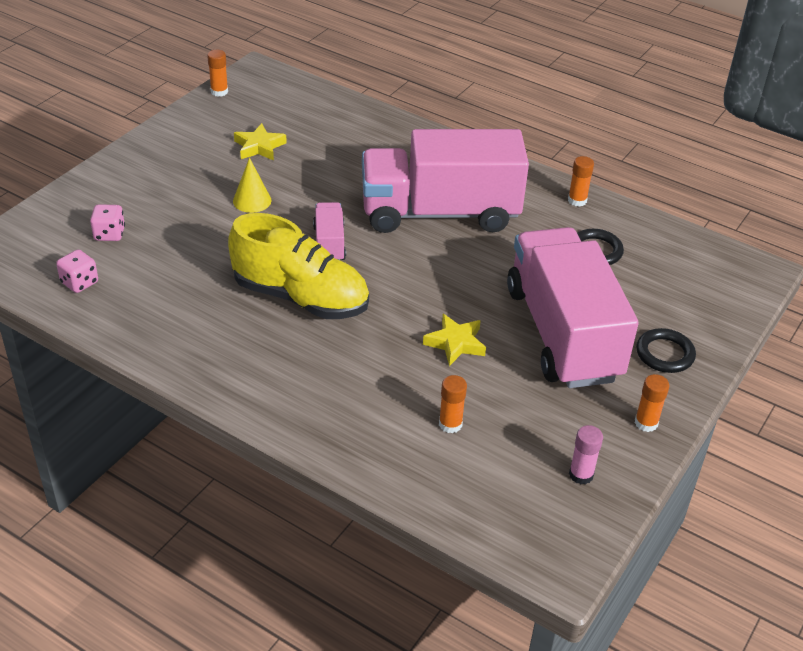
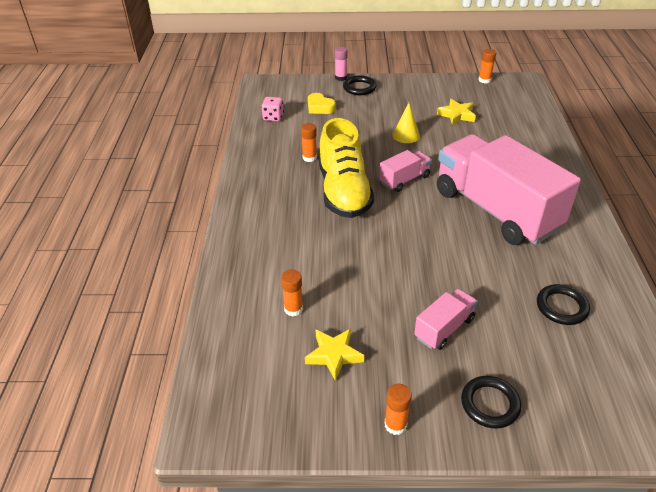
camera: 60 degrees right, 0 degrees up
(109, 234) = (320, 107): pink dice -> yellow heart
(110, 183) = (359, 88): none -> black ring
(455, 343) = (374, 276): yellow star -> yellow star (334, 355)
(562, 333) = (444, 328): pink truck -> pink truck, size x0.43
(577, 200) = (607, 271): orange glue stick -> orange glue stick (309, 157)
(581, 475) = (303, 405): pink glue stick -> pink glue stick (341, 78)

